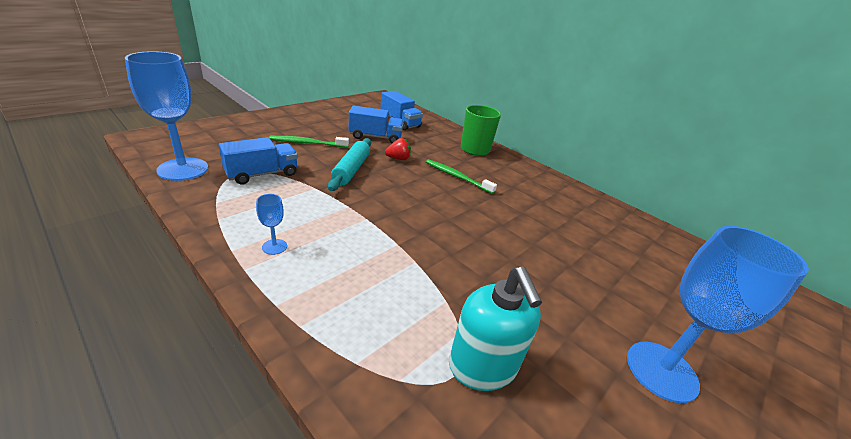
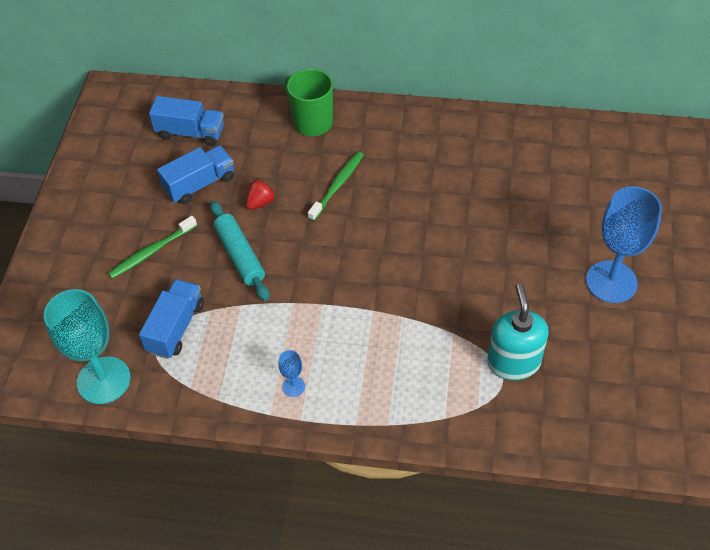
camera: 30 degrees left, 20 degrees up
(183, 169) = (103, 380): blue goblet -> turquoise goblet
(457, 177) = (337, 185): green toothbrush -> green toothbrush turned 120 degrees clockwise
(482, 367) = (513, 362): turquoise soap dispenser -> turquoise soap dispenser turned 135 degrees counterclockwise

